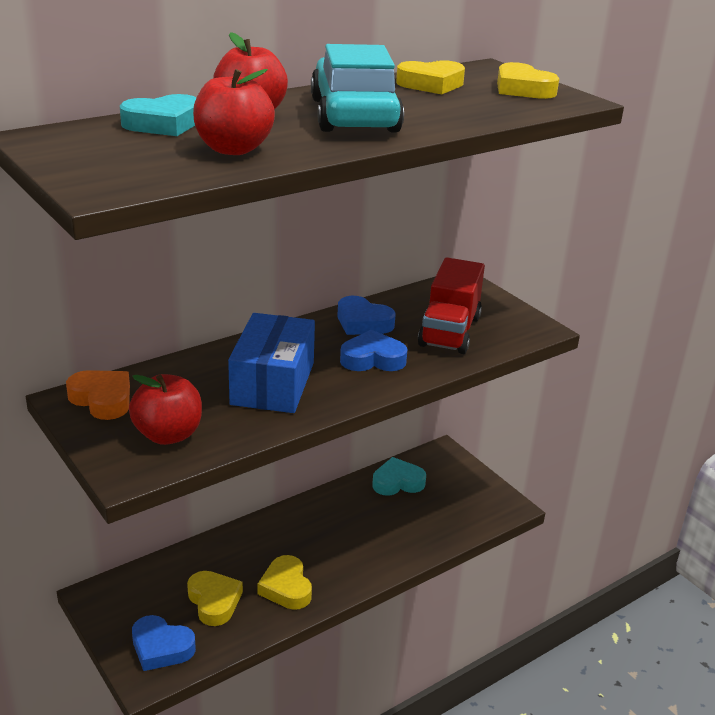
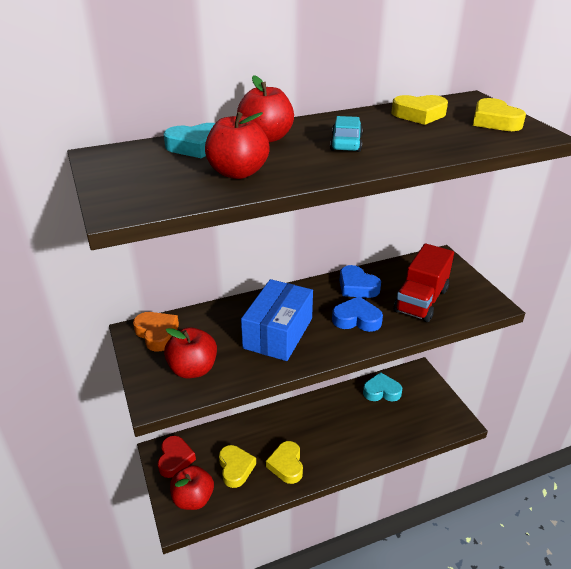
camera: 15 degrees right, 5 degrees up
(121, 602) = (175, 459): none -> red heart
(161, 648) = (193, 499): blue heart -> red apple
(354, 115) = (346, 143): turquoise car -> turquoise car, size x0.48

